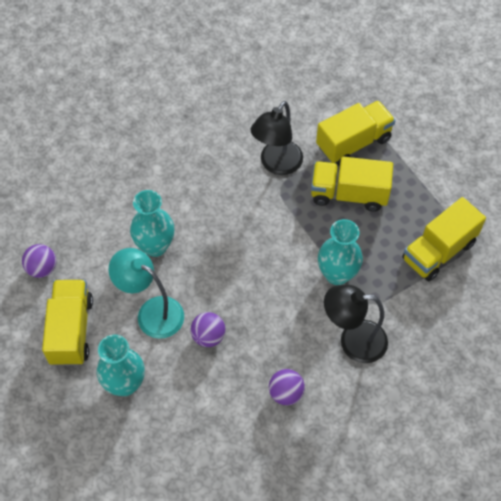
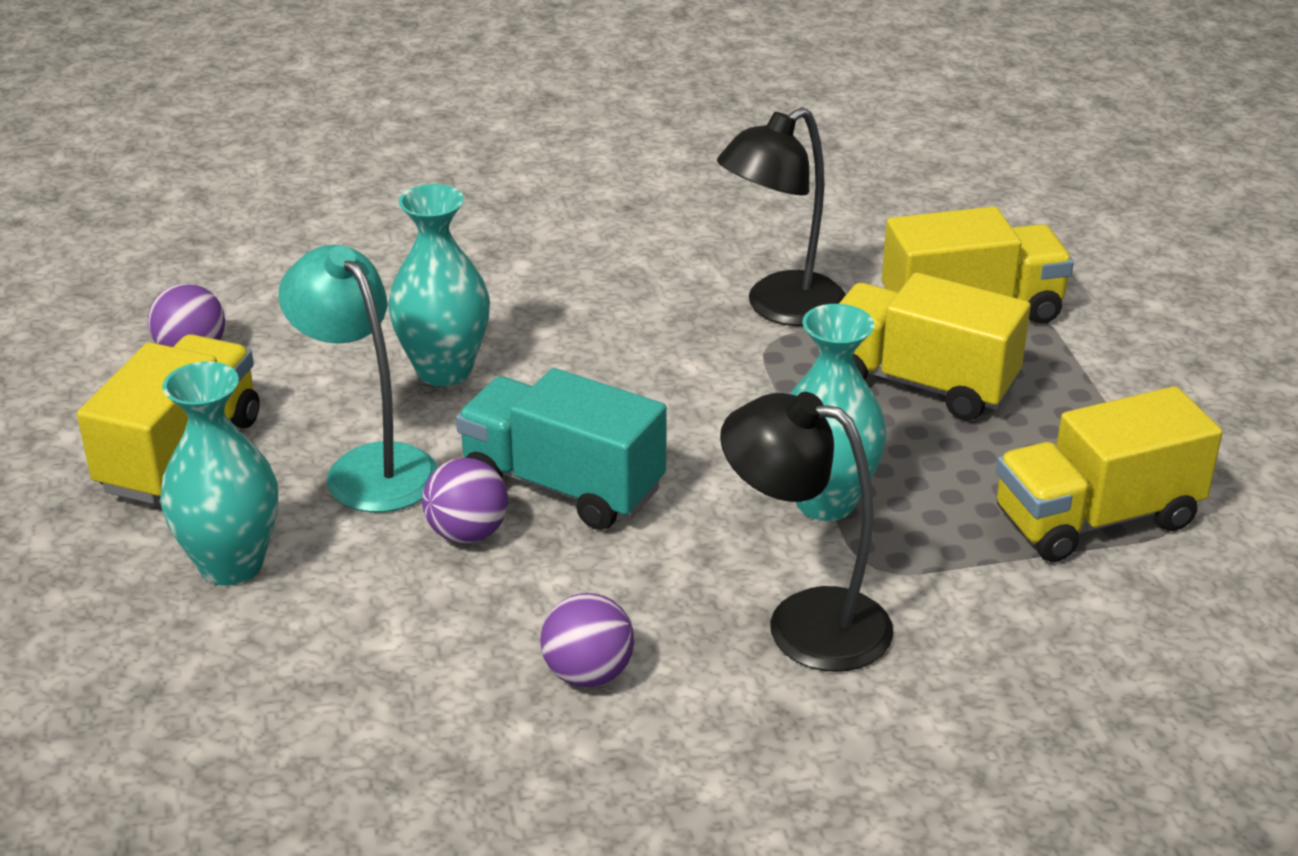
camera: 20 degrees right, 25 degrees down
(233, 298) = (562, 486): none -> turquoise truck

